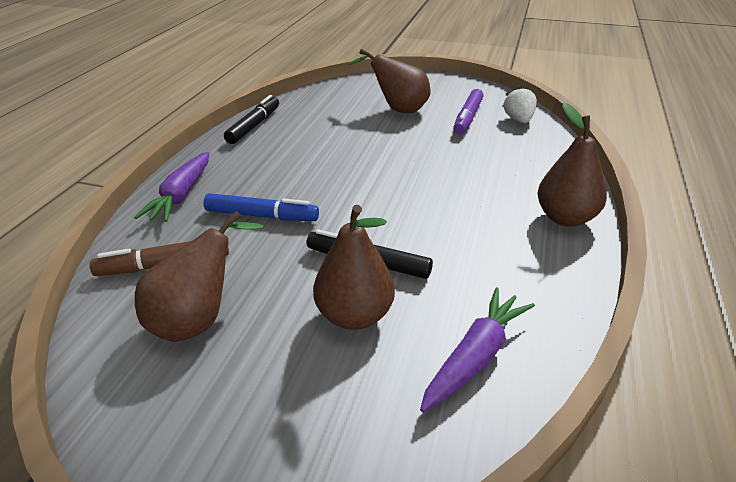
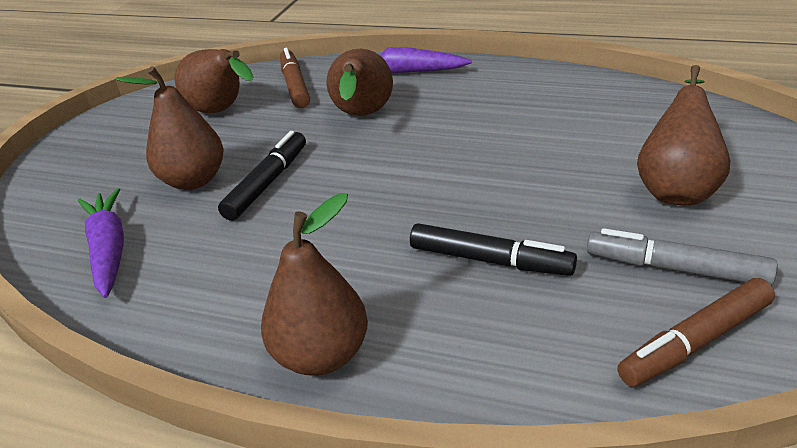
camera: 95 degrees right, 0 degrees up
(254, 126) = (571, 82): black marker -> black marker (490, 260)
(262, 216) = (362, 116): blue marker -> brown pear
(467, 118) = (676, 268): purple marker -> grey marker
(475, 356) = (109, 250): purple carrot -> purple carrot turned 150 degrees counterclockwise
(518, 120) = (695, 342): white strawberry -> brown marker

